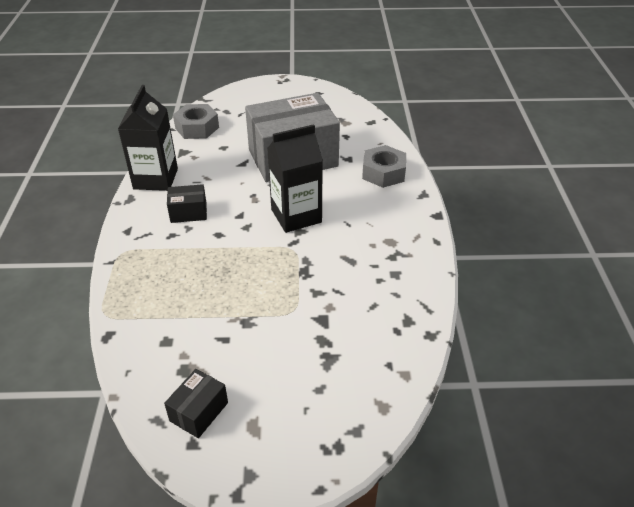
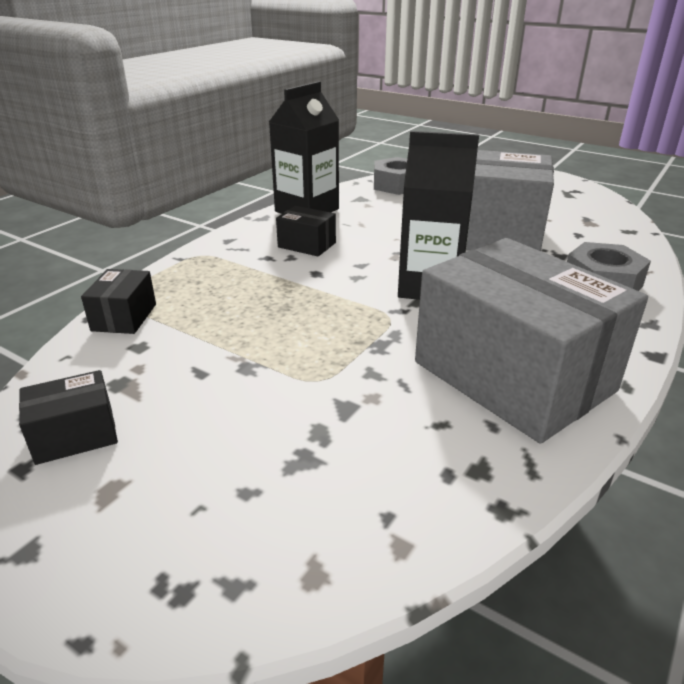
camera: 35 degrees right, 10 degrees down
(130, 326) = (124, 317): none -> black box
(384, 260) = (513, 376): none -> grey box

